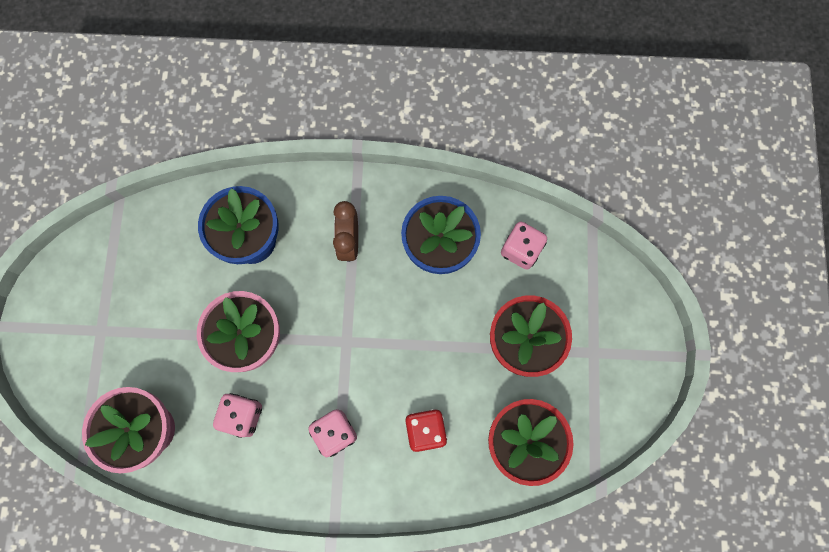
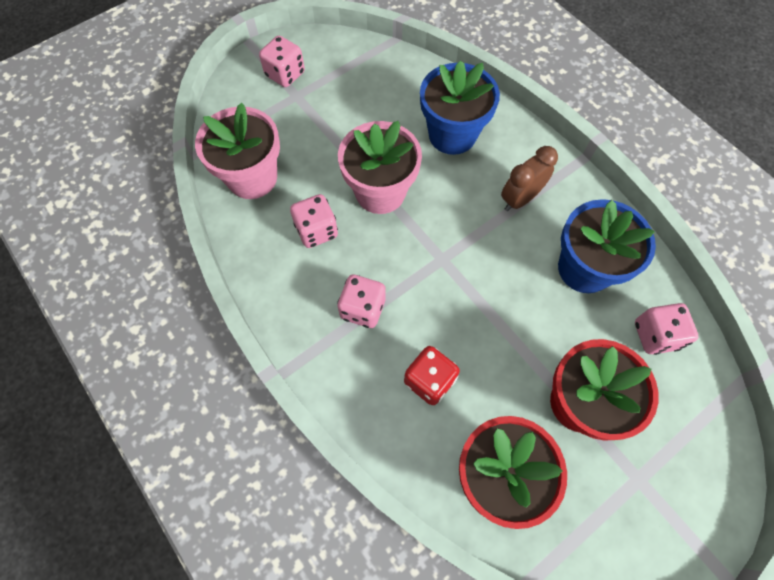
camera: 50 degrees right, 10 degrees down
(69, 322) = (285, 74): none -> pink dice

